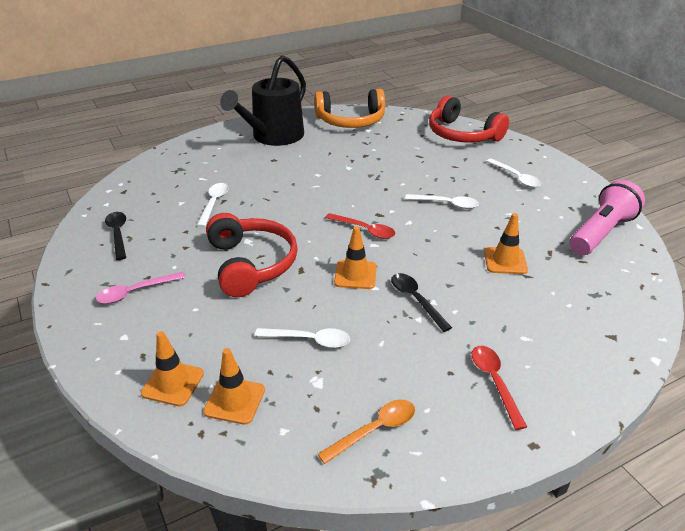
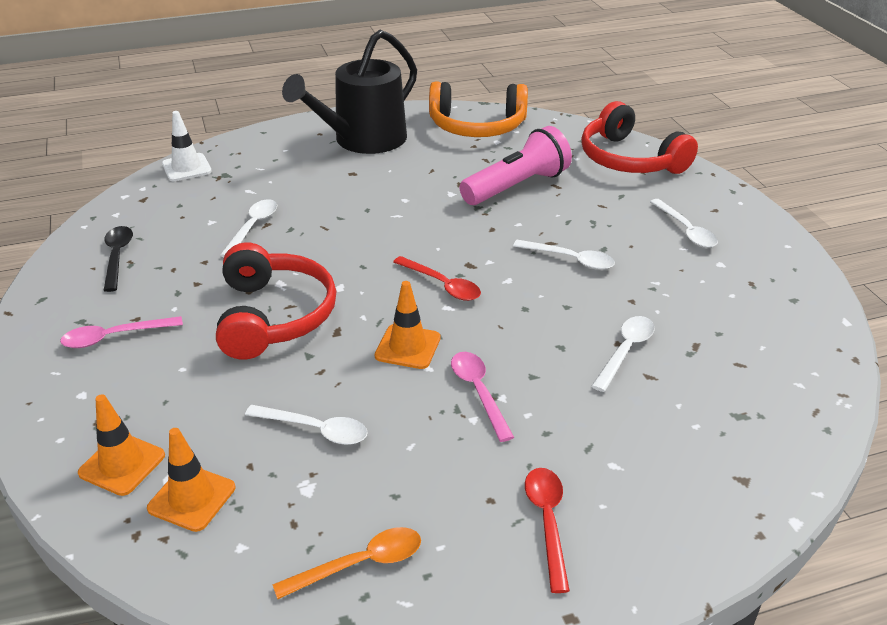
camera: 10 degrees right, 0 degrees up
(149, 166) = (186, 168): none -> white traffic cone
(416, 300) = (478, 392): black spoon -> pink spoon
(505, 261) = (625, 351): orange traffic cone -> white spoon
(601, 233) = (783, 325): pink flashlight -> pink flashlight (517, 186)

